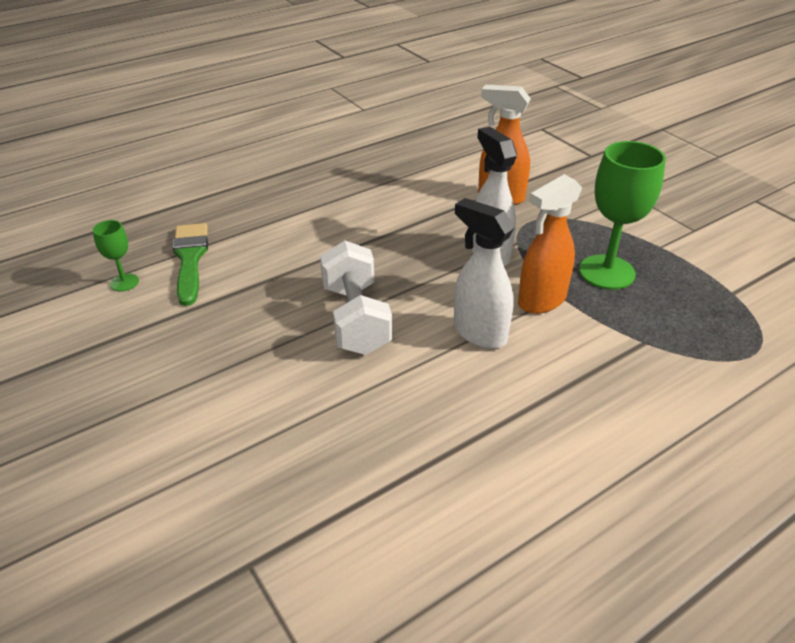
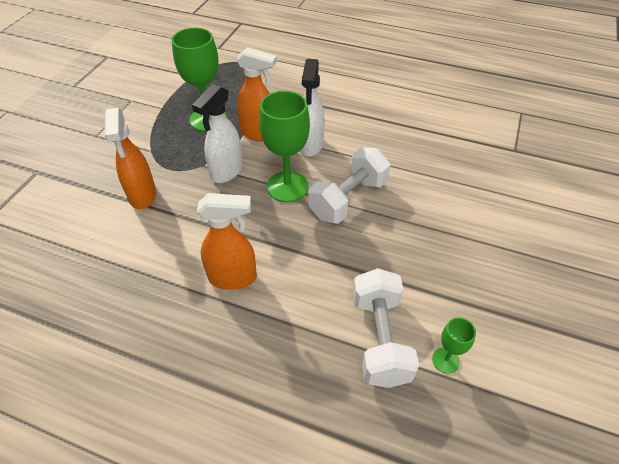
camera: 125 degrees left, 10 degrees up
(190, 259) = (379, 339): green brush -> white dumbbell
(344, 213) = (233, 278): none -> orange spray bottle
(423, 284) = (287, 186): none -> green goblet

